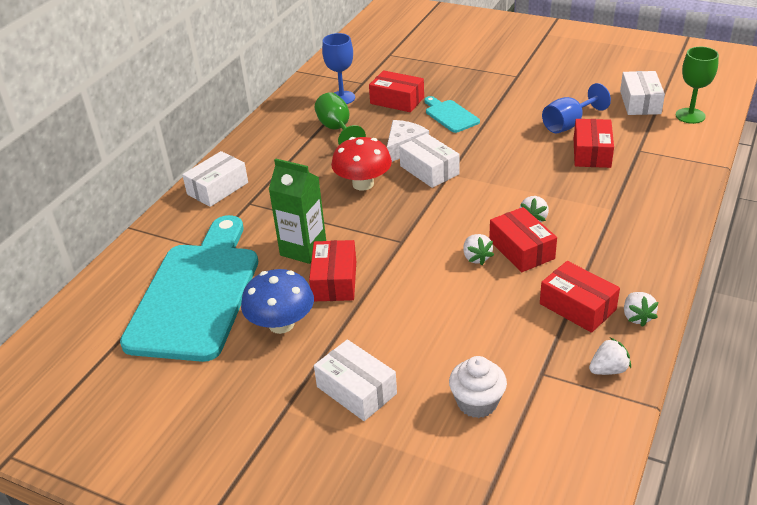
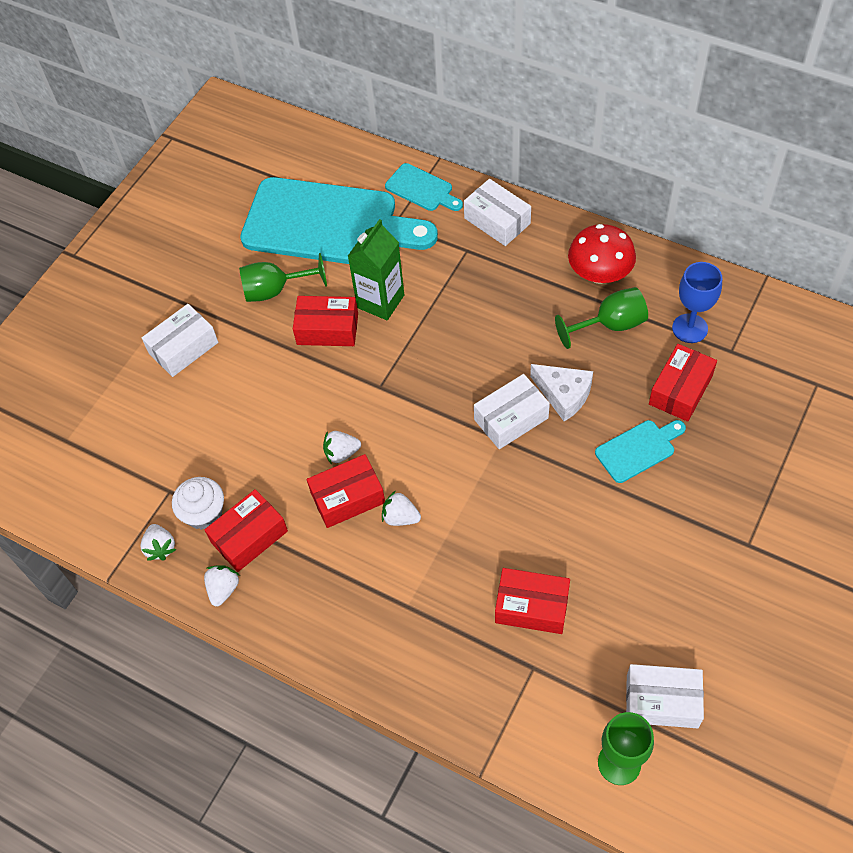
camera: 95 degrees right, 20 degrees up
(166, 235) = (422, 189): none -> turquoise cutting board
(281, 324) = (275, 290): blue mushroom -> green goblet
(363, 184) = (490, 352): red mushroom -> red mushroom (599, 273)
(477, 402) = (148, 436): white cupcake -> white cupcake (204, 513)
(569, 124) = (606, 592): blue goblet -> none
(637, 317) = (223, 589): white strawberry -> white strawberry turned 105 degrees clockwise

